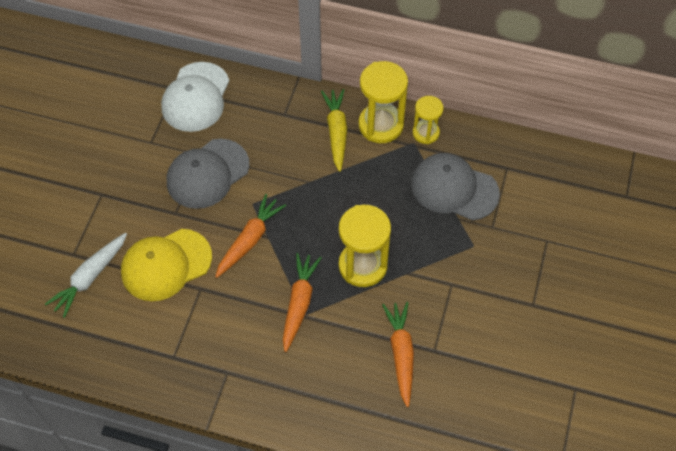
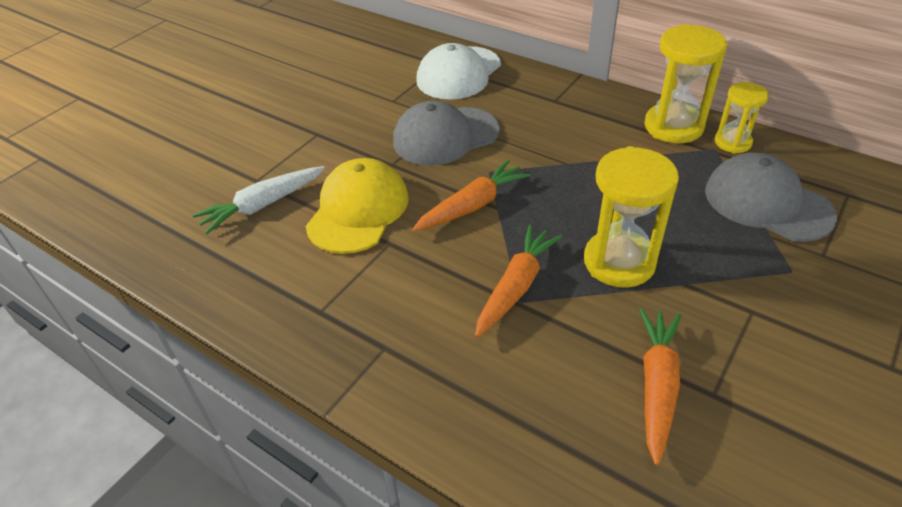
camera: 20 degrees right, 15 degrees down
(166, 265) = (358, 210): yellow cap -> yellow cap turned 120 degrees clockwise
(336, 132) = (615, 125): yellow carrot -> none

